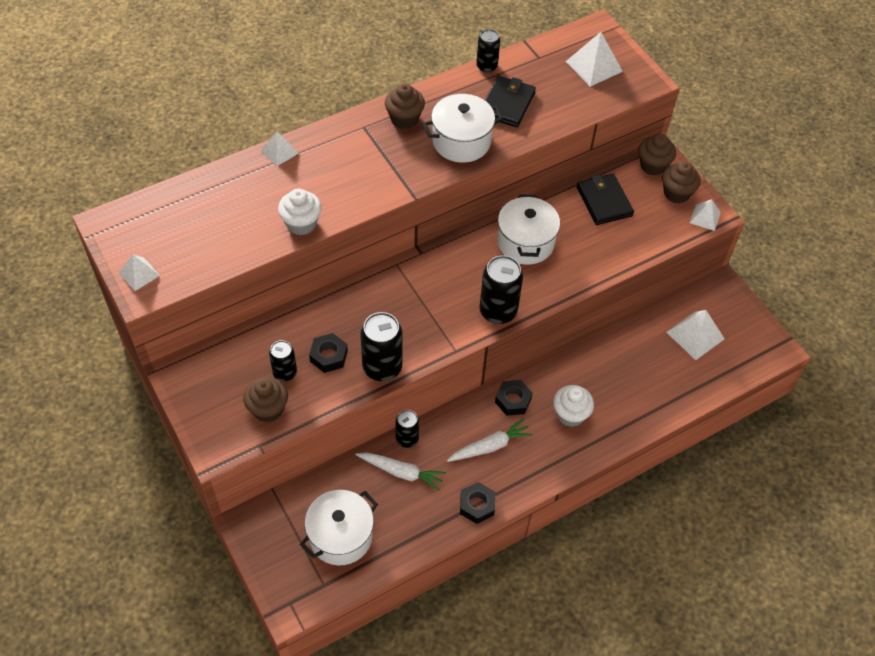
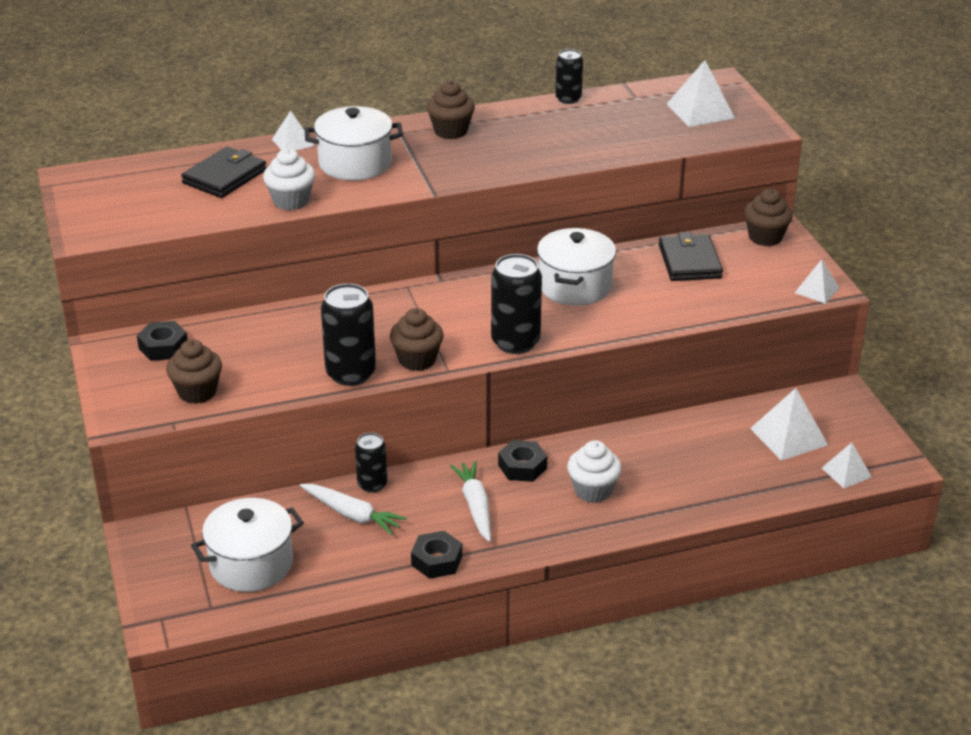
camera: 15 degrees right, 20 degrees down
(139, 274) = (87, 220): white pyramid -> white pyramid (846, 472)
(285, 373) = (231, 363): black can -> none
(328, 356) = (290, 355): black nut -> black nut (163, 347)
(461, 141) = (511, 155): white pot -> white pot (355, 163)
(490, 446) = (475, 506): white carrot -> white carrot turned 90 degrees counterclockwise
(507, 104) = (579, 131): black wallet -> black wallet (224, 177)
(676, 193) = (787, 264): brown cupcake -> brown cupcake (417, 360)

